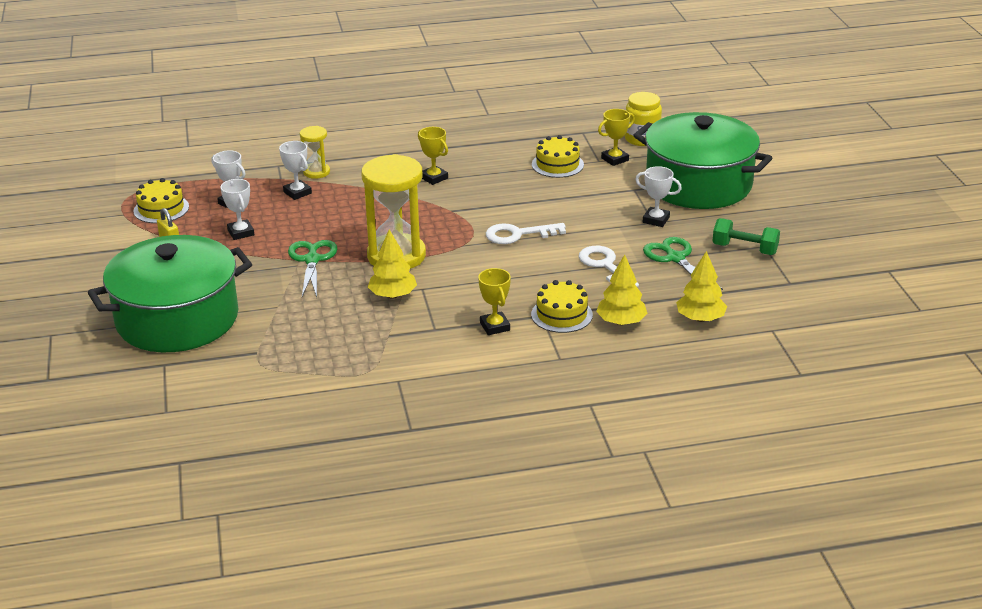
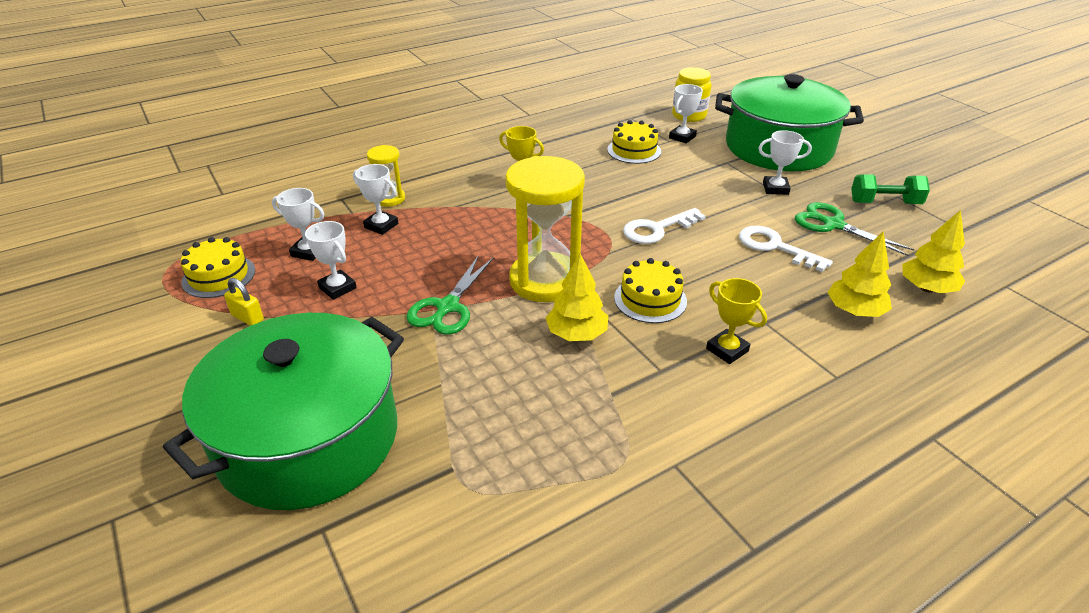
camera: 20 degrees left, 5 degrees up
(312, 260) = (447, 307): green scissors -> green scissors turned 135 degrees counterclockwise
(561, 314) = (785, 316): yellow cake -> yellow cake (650, 299)
(615, 159) = (682, 137): yellow trophy -> white trophy

